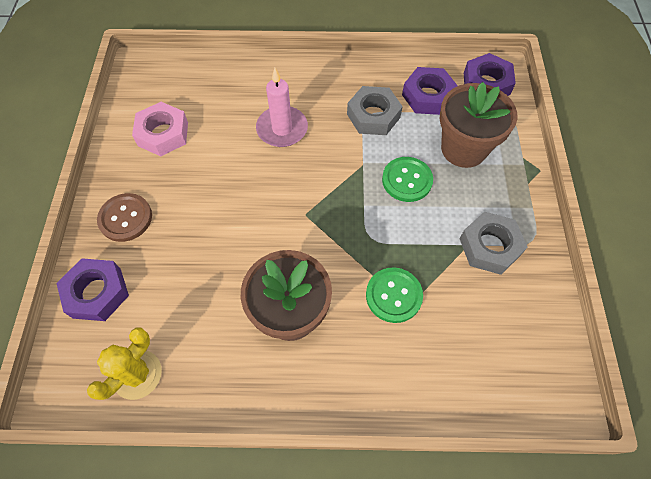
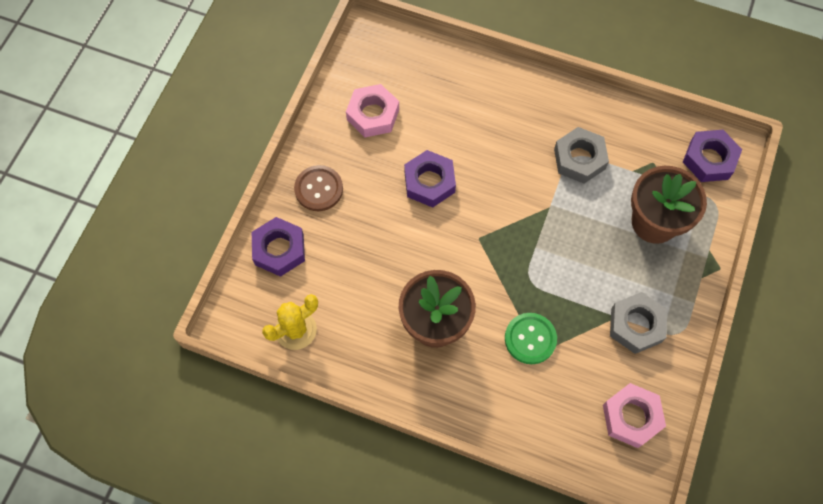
camera: 20 degrees right, 5 degrees up
(282, 129) = (486, 145): pink candle -> none
(407, 180) = (585, 236): green button -> none
(428, 96) = (643, 154): purple nut -> purple nut (429, 182)
(527, 340) = (631, 417): none -> pink nut

